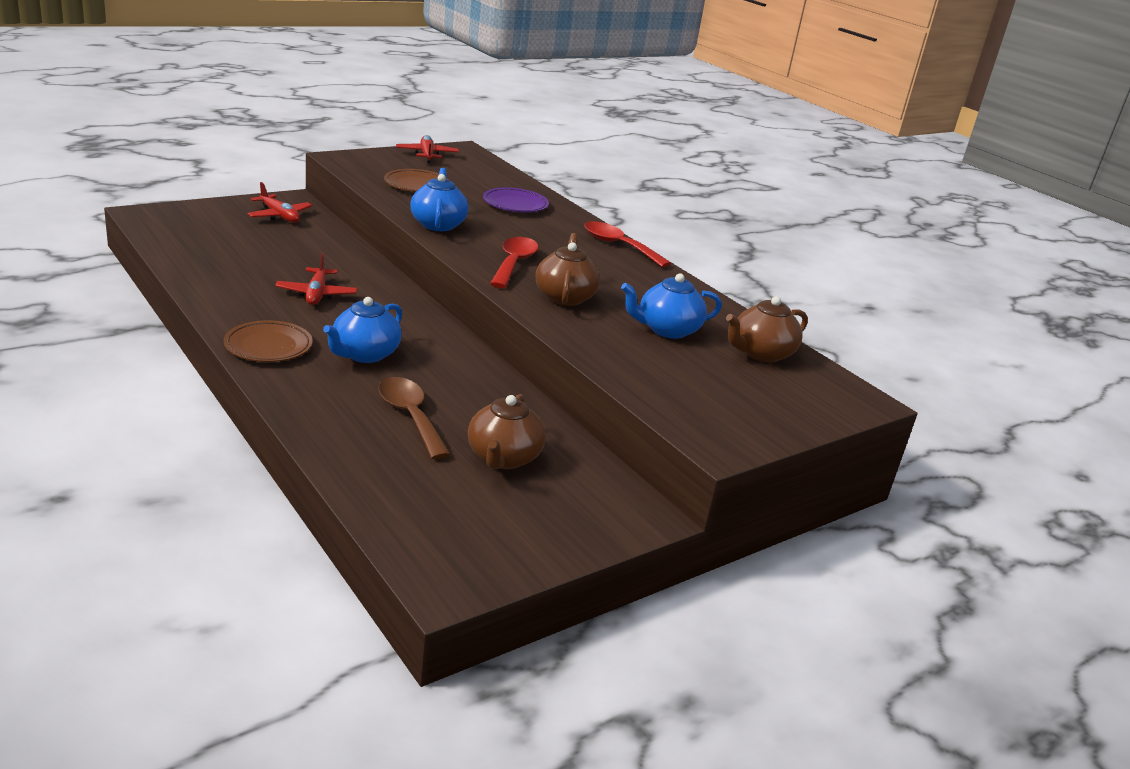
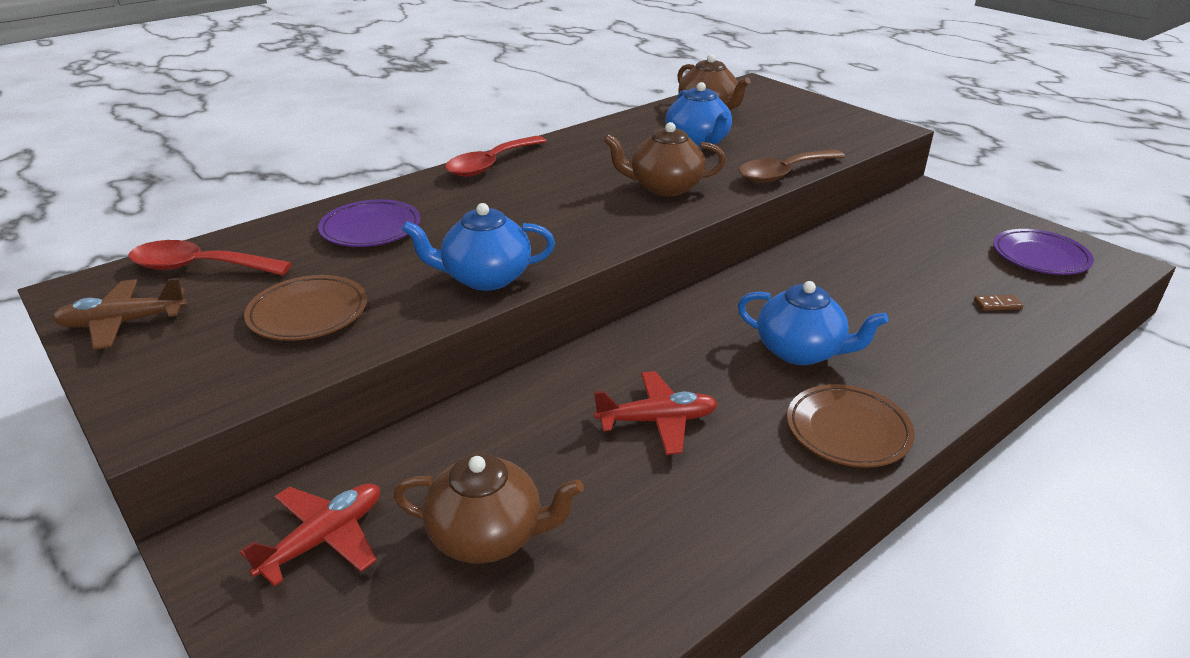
camera: 90 degrees left, 5 degrees up
(391, 464) = (997, 304): none -> brown domino
(410, 416) = (904, 304): brown spoon -> brown spoon (783, 173)
(427, 155) = (123, 323): red plane -> brown plane
(472, 530) = (1040, 257): none -> purple plate
(503, 458) = (921, 251): brown teapot -> brown teapot (488, 536)
(514, 263) = (592, 218): red spoon -> red spoon (199, 267)

